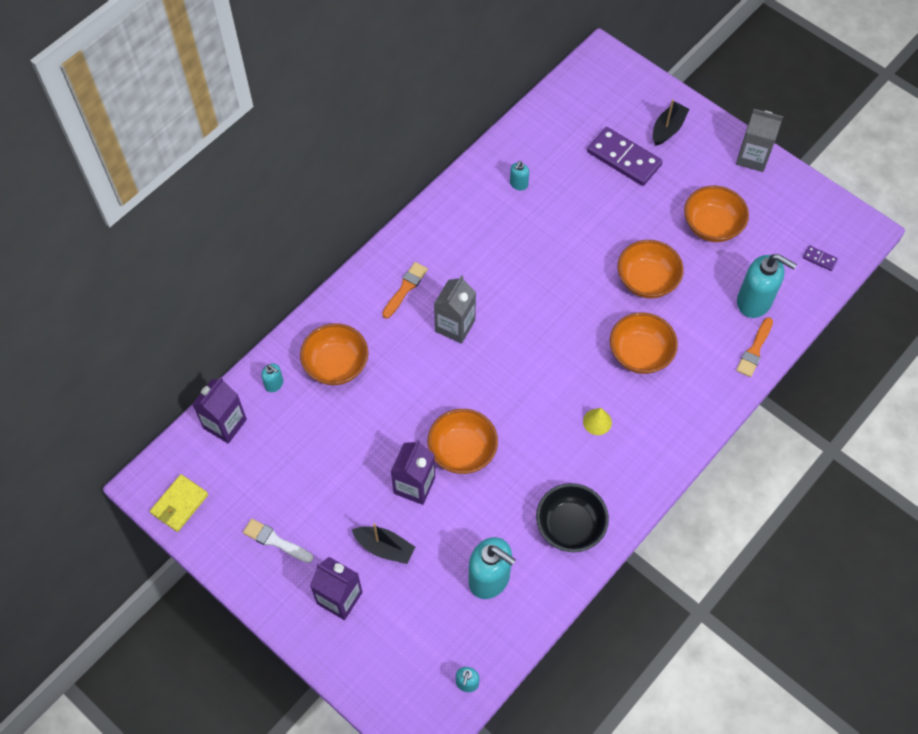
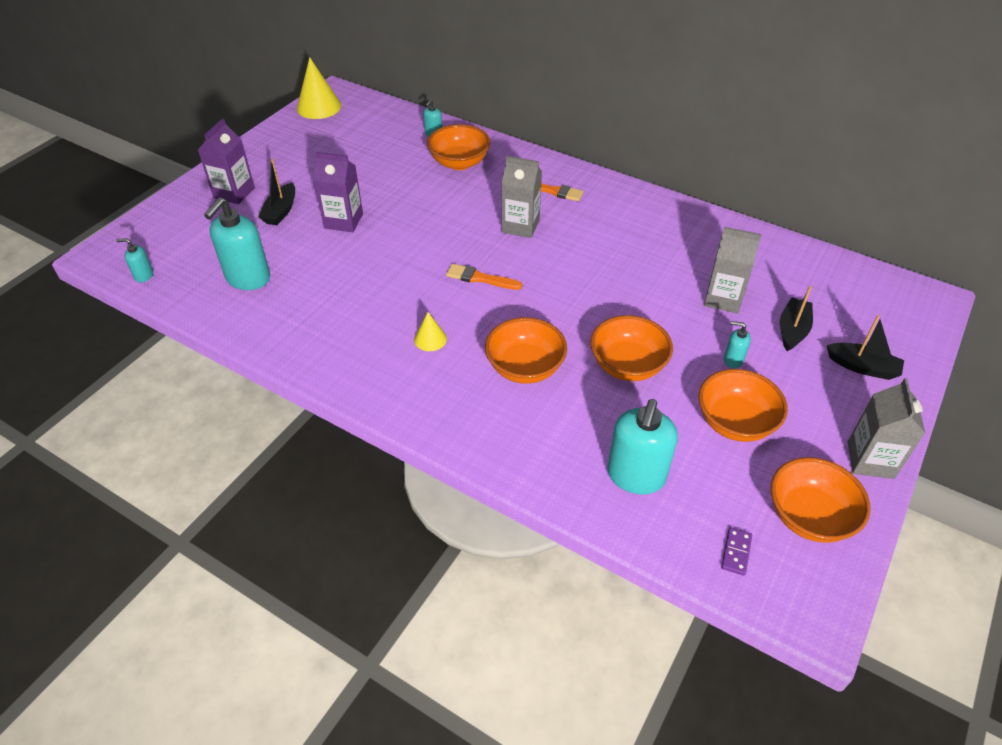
camera: 80 degrees right, 15 degrees down
(179, 504) = (319, 107): yellow wallet -> yellow cone
(225, 424) = (392, 116): purple carton -> none
(275, 541) = (287, 154): white brush -> none
(462, 451) = (382, 246): orange bowl -> orange bowl (809, 516)
(518, 184) = (710, 250): turquoise soap dispenser -> turquoise soap dispenser (733, 360)
(570, 526) = (304, 329): black bowl -> none
(581, 193) = (723, 299): none -> grey carton
(624, 158) = (792, 330): purple domino -> black boat
(754, 350) = (561, 481): orange brush -> orange brush (480, 278)

